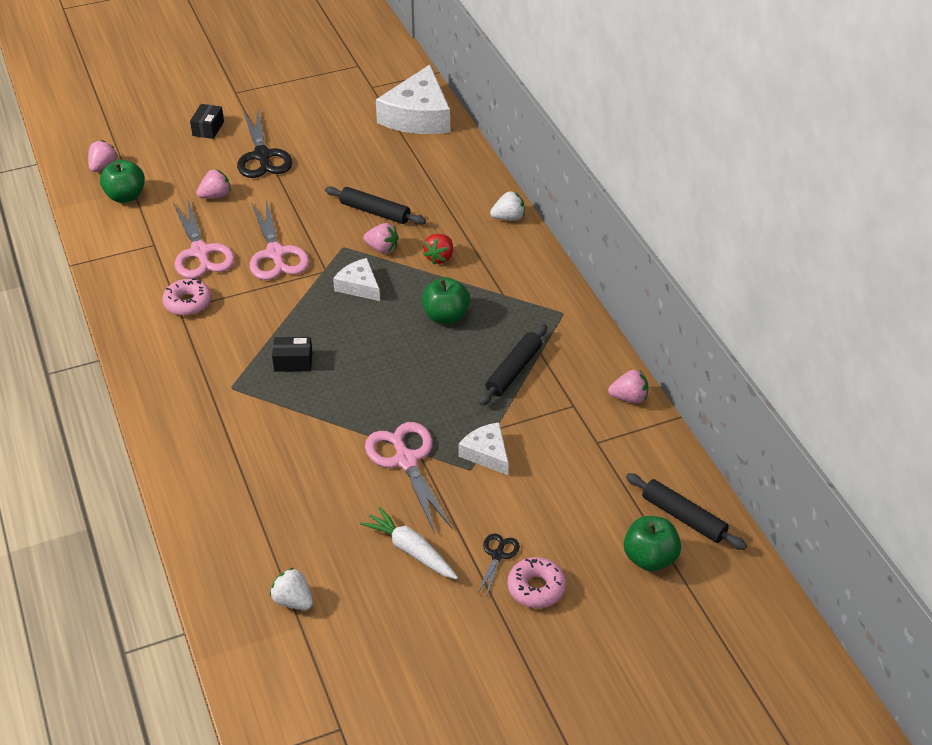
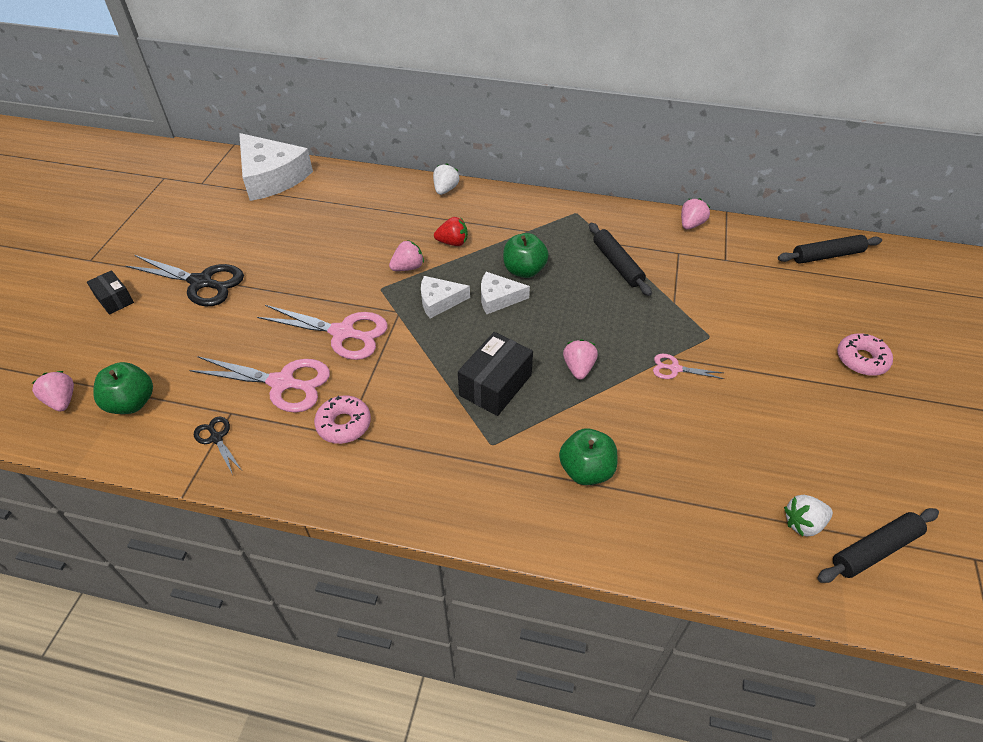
camera: 55 degrees left, 5 degrees up
(215, 196) = (216, 337): pink strawberry -> pink strawberry (578, 368)
(293, 362) = (495, 385): black box -> black box, size x1.64
(375, 212) = (358, 251): black rolling pin -> black rolling pin (874, 549)
(406, 461) = (675, 369): pink scissors -> pink scissors, size x0.50
(411, 550) = (782, 413): white carrot -> none
(439, 258) = (453, 242): red strawberry -> red strawberry turned 60 degrees counterclockwise
(486, 453) = (698, 319): white cheese -> white cheese (498, 298)
(498, 555) = (815, 365): black scissors -> black scissors (216, 438)
(650, 558) = (859, 289): green apple -> green apple (586, 470)

